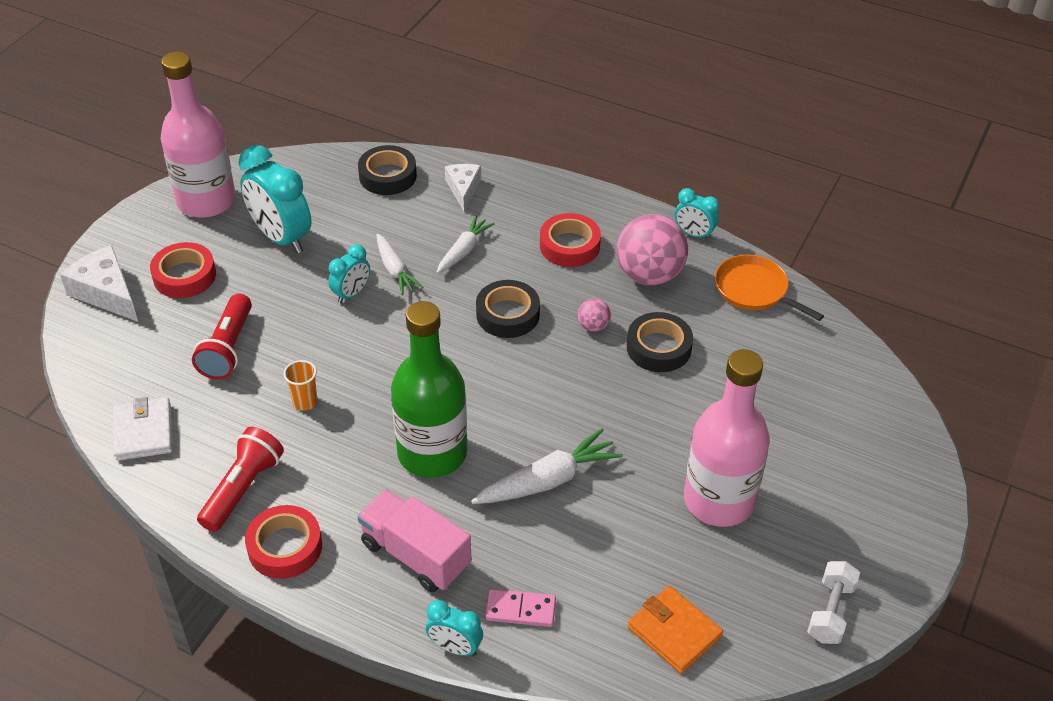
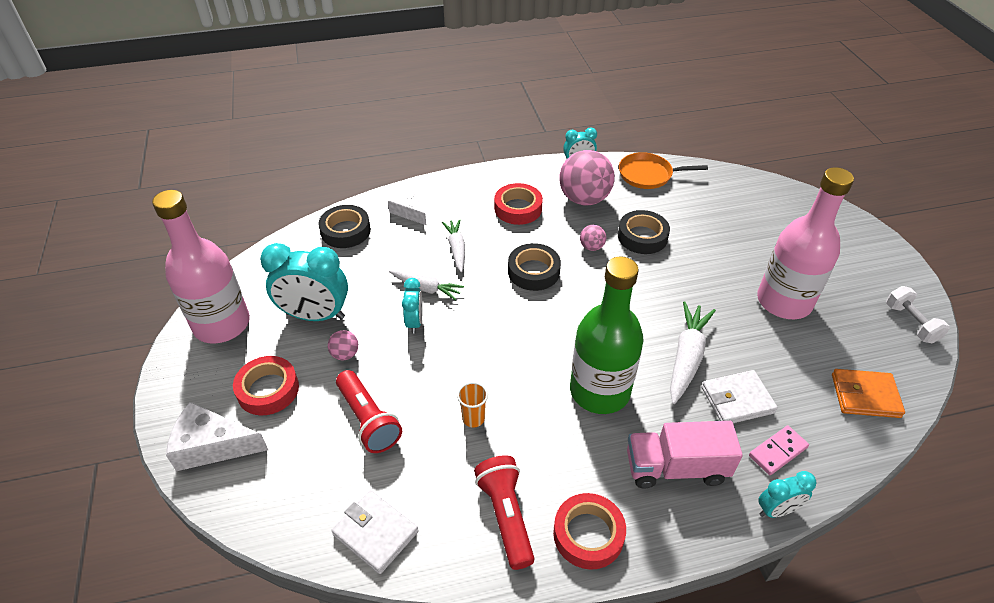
camera: 40 degrees left, 0 degrees up
(268, 285) = (345, 354): none -> pink ball
(544, 546) = (737, 400): none -> white wallet

